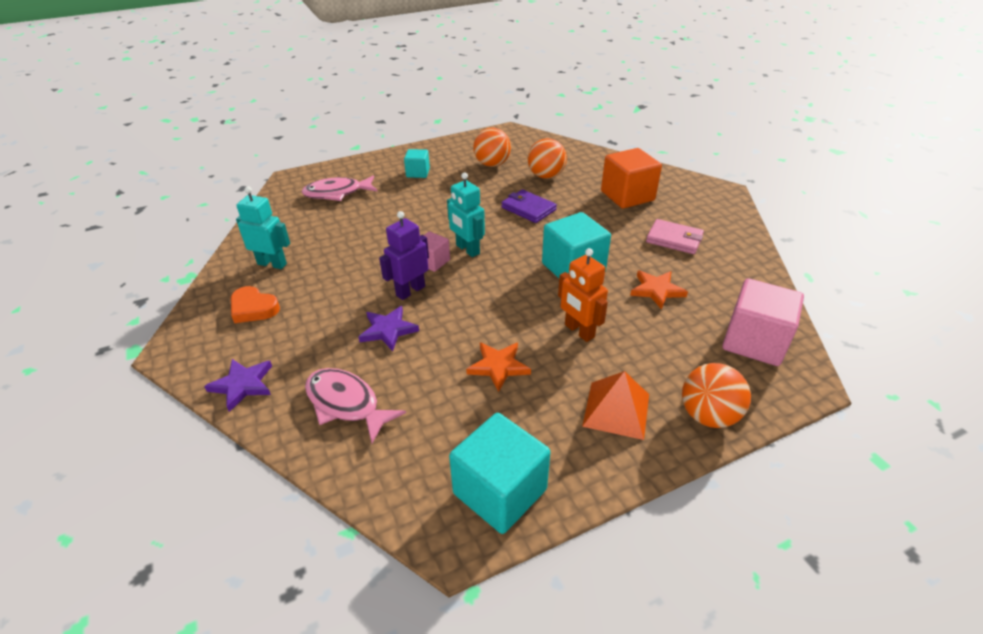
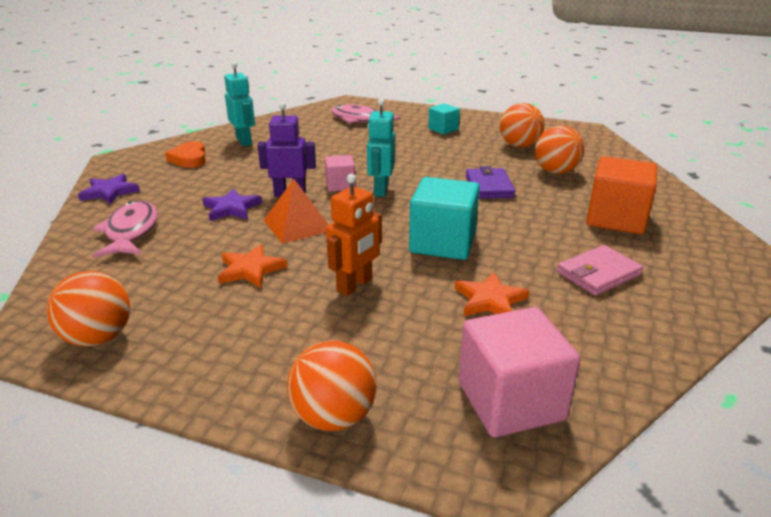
camera: 45 degrees right, 10 degrees down
(500, 491) = (98, 338): turquoise cube -> orange ball
(579, 331) = (355, 285): orange robot -> orange robot turned 150 degrees counterclockwise
(616, 409) = (270, 353): orange pyramid -> orange pyramid (297, 225)
(674, 239) = (598, 274): pink wallet -> pink wallet turned 75 degrees clockwise

